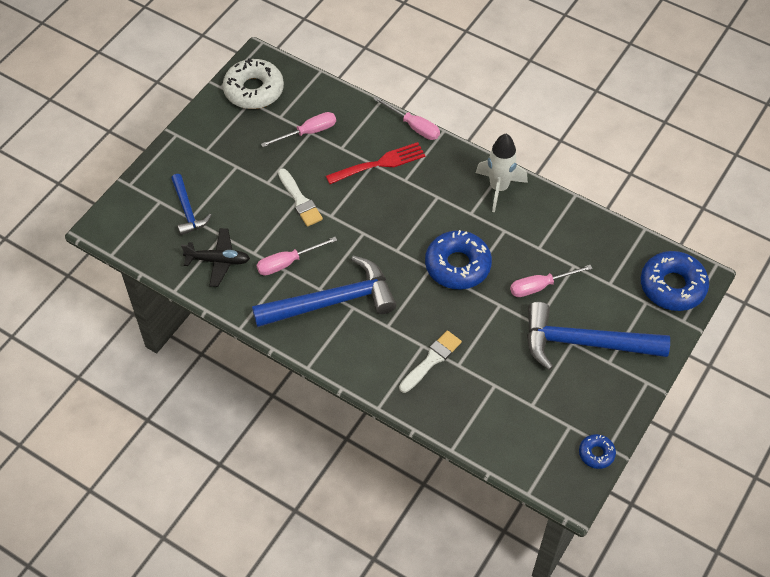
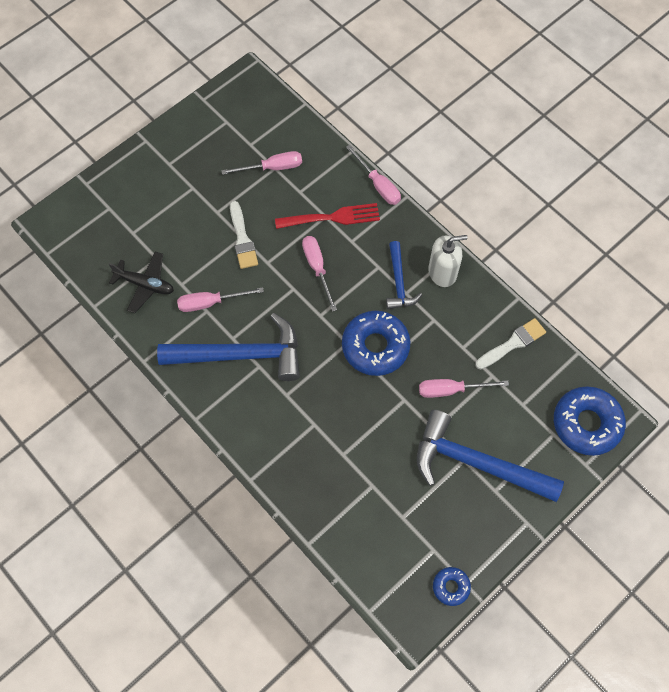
camera: 15 degrees right, 10 degrees up
(187, 210) = (132, 224): blue hammer -> blue hammer (399, 282)
(254, 90) = (234, 110): white donut -> none
(380, 210) = (317, 268): none -> pink screwdriver
(431, 360) = (318, 442): white brush -> white brush (512, 343)
(499, 188) = (442, 272): white rocket -> white soap dispenser

